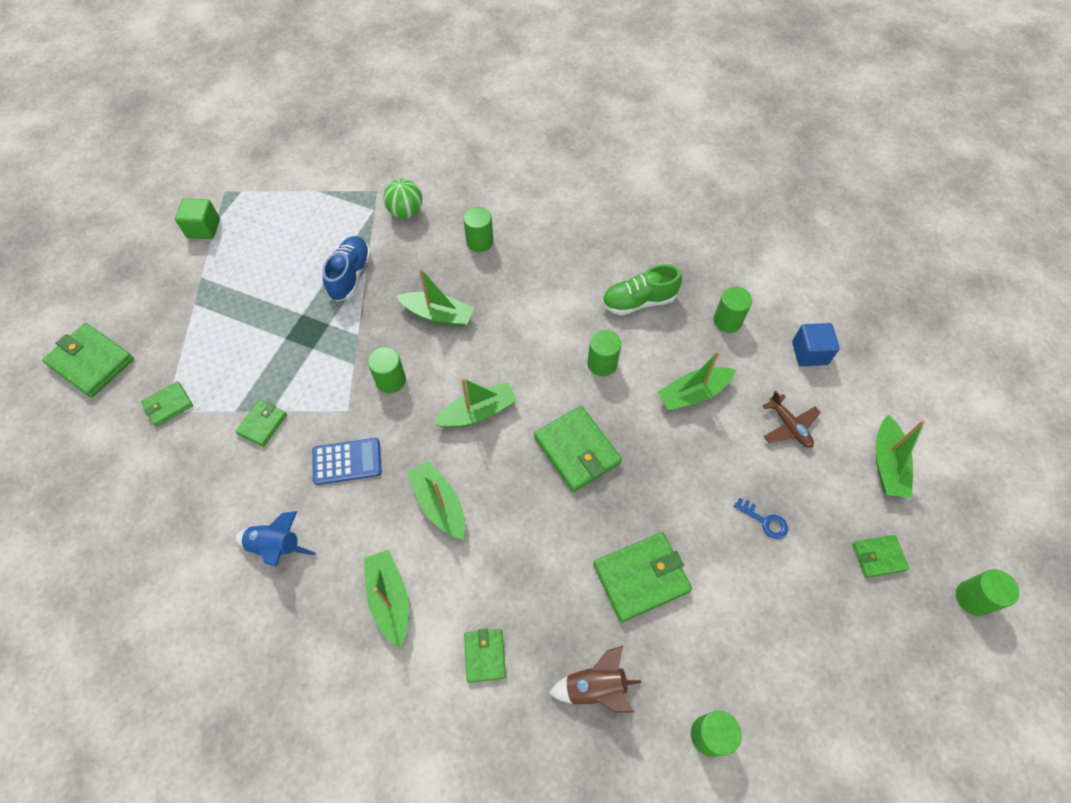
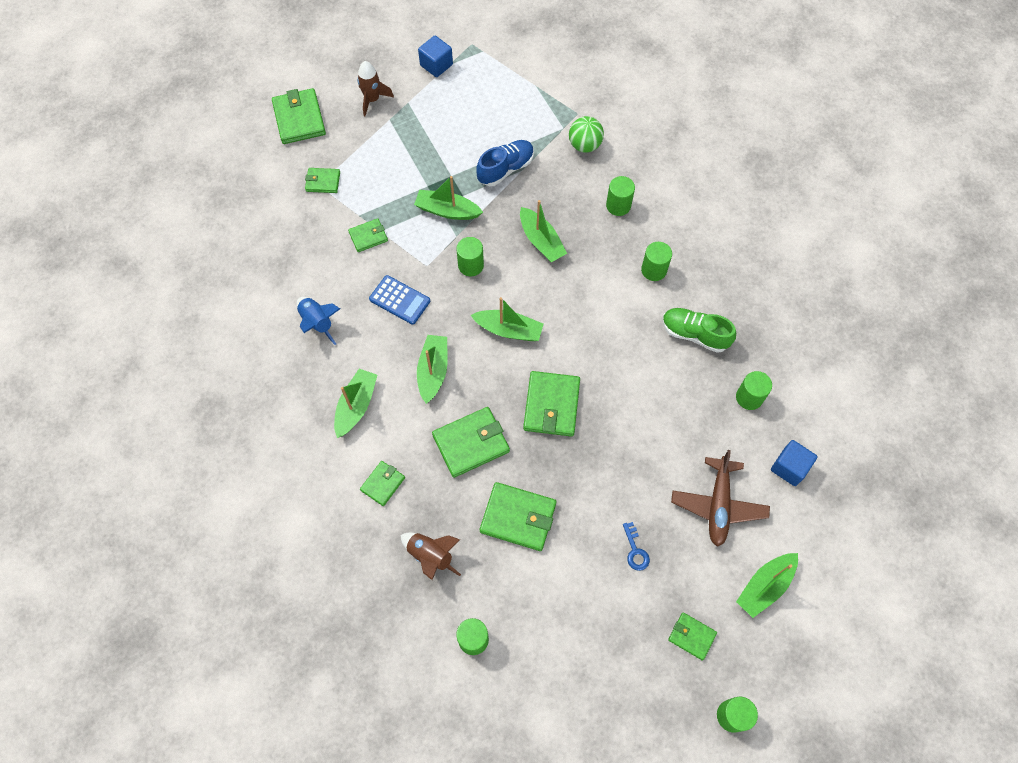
camera: 40 degrees right, 5 degrees up
(161, 297) = (372, 100): none -> brown rocket
(203, 228) = (436, 65): green cube -> blue cube
(536, 543) = (471, 443): none -> green wallet
(602, 363) = (624, 359): green cylinder -> green cylinder (654, 270)
(693, 394) = (670, 429): green boat -> green boat (447, 210)
(789, 426) = (718, 505): brown plane -> brown plane, size x1.60

